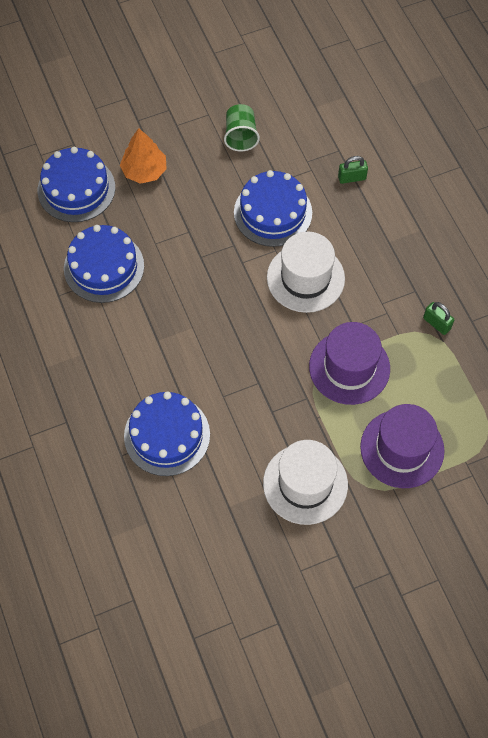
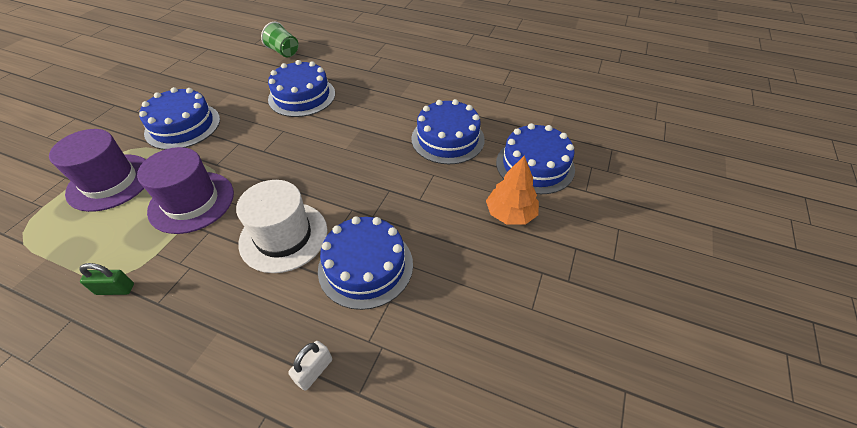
camera: 135 degrees right, 15 degrees down
(241, 136) = (475, 314): green cup -> green cup (284, 52)
(305, 484) = (183, 126): white hat -> blue cake
(352, 178) = (314, 371): green padlock -> white padlock

